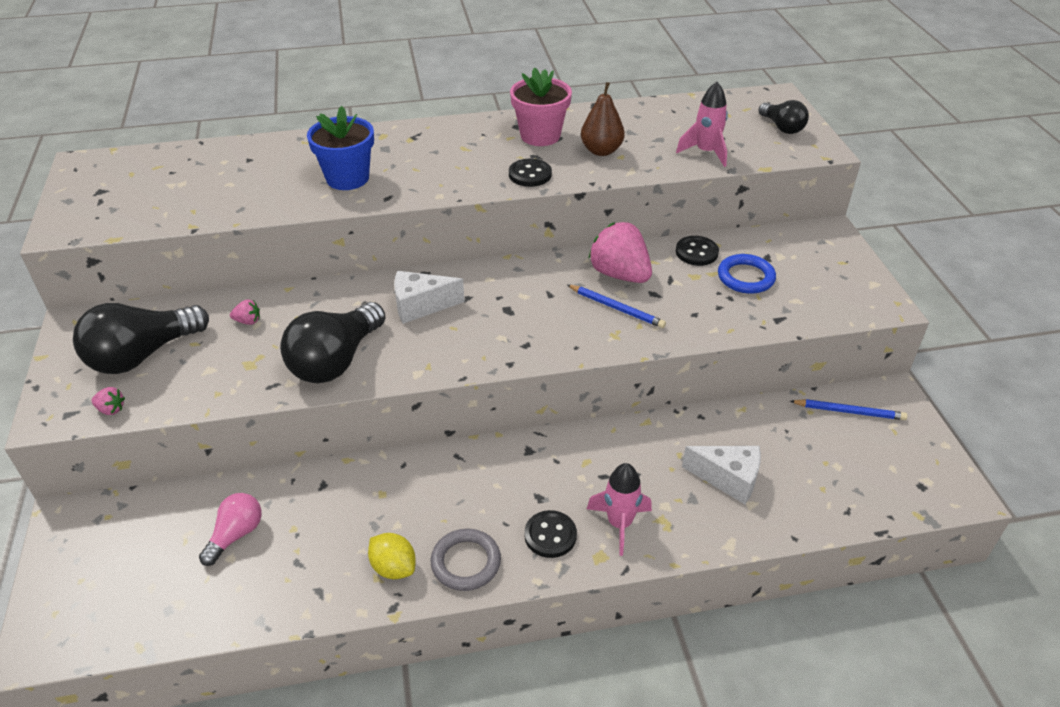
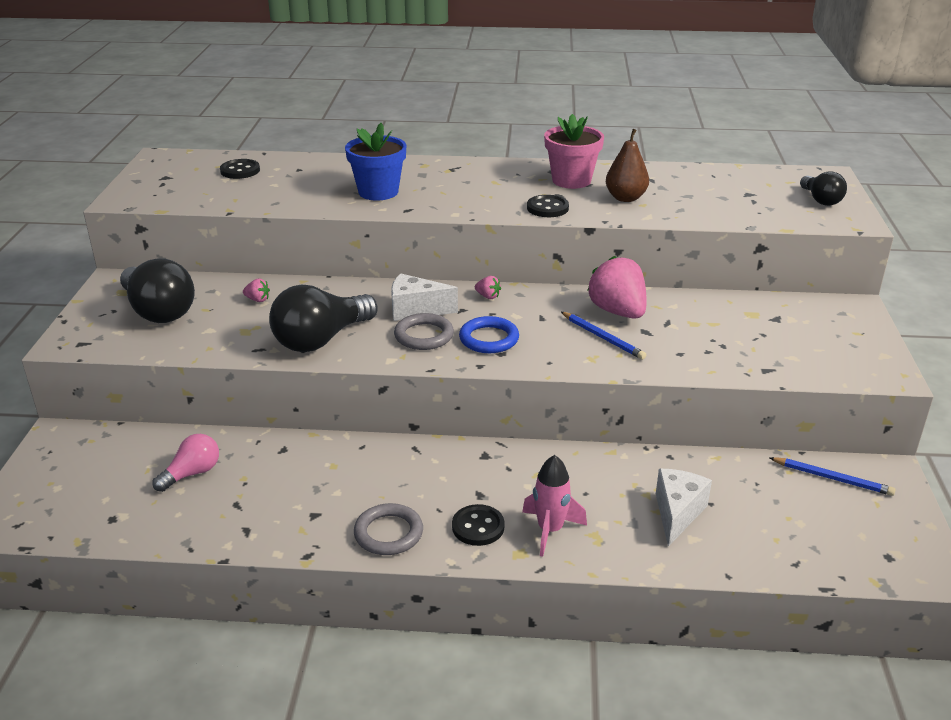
camera: 15 degrees right, 10 degrees down
(111, 409) = (117, 345): pink strawberry -> pink strawberry (488, 296)
(142, 355) = (158, 311): black light bulb -> black light bulb turned 105 degrees counterclockwise
(393, 567) = (320, 524): yellow lemon -> none
(440, 337) = (424, 336): none -> grey ring
(696, 252) = (704, 304): black button -> black button (240, 171)
(706, 152) = (730, 211): pink rocket -> none
(728, 479) = (677, 513): white cheese -> white cheese turned 105 degrees counterclockwise
(745, 277) = (746, 331): blue ring -> blue ring (489, 339)

